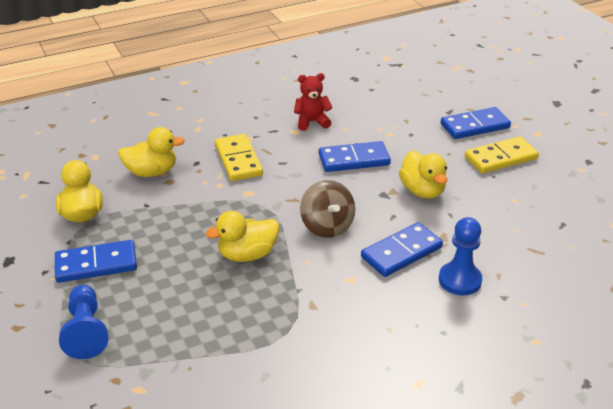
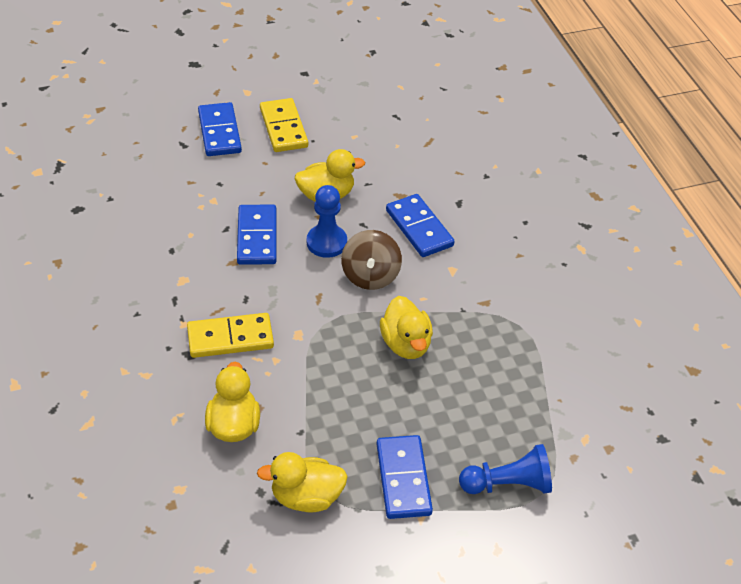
camera: 85 degrees left, 10 degrees up
(312, 122) = (167, 262): red teddy bear -> none
(327, 226) = (370, 276): brown spinning top -> brown spinning top turned 105 degrees clockwise
(460, 280) = (462, 198): blue pawn -> blue pawn (326, 242)

